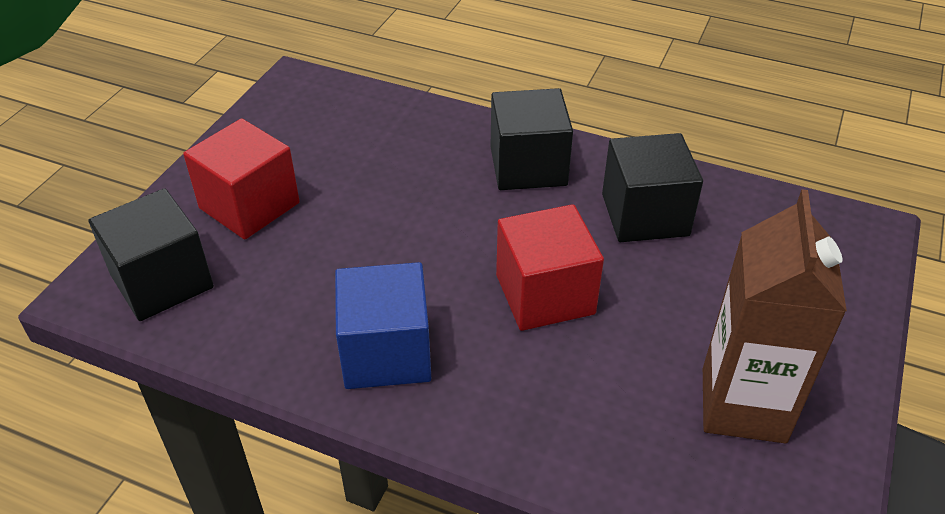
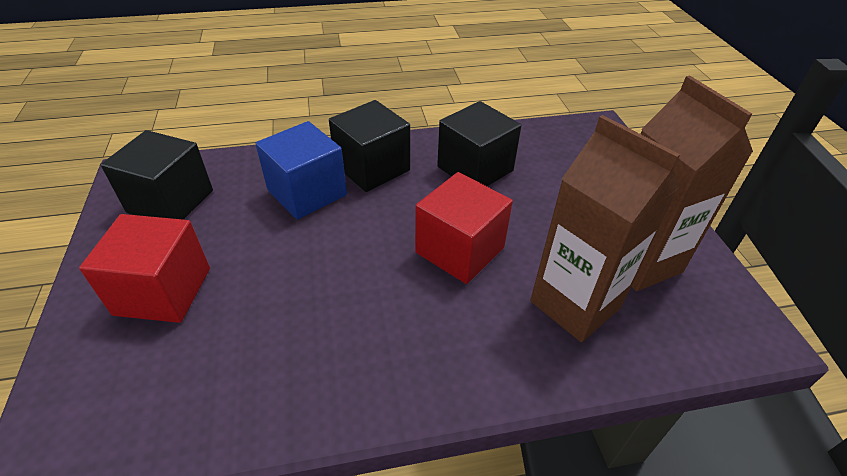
camera: 35 degrees left, 0 degrees up
(162, 281) = (120, 402): black cube -> black cube (170, 201)
(386, 352) = (383, 354): blue cube -> blue cube (307, 192)
(618, 408) = (575, 304): none -> brown carton

